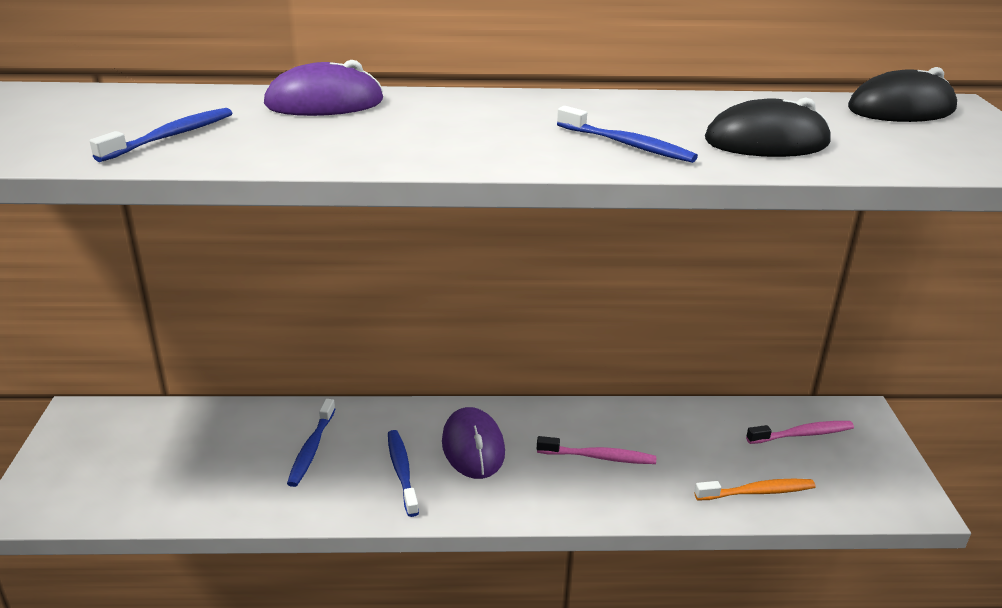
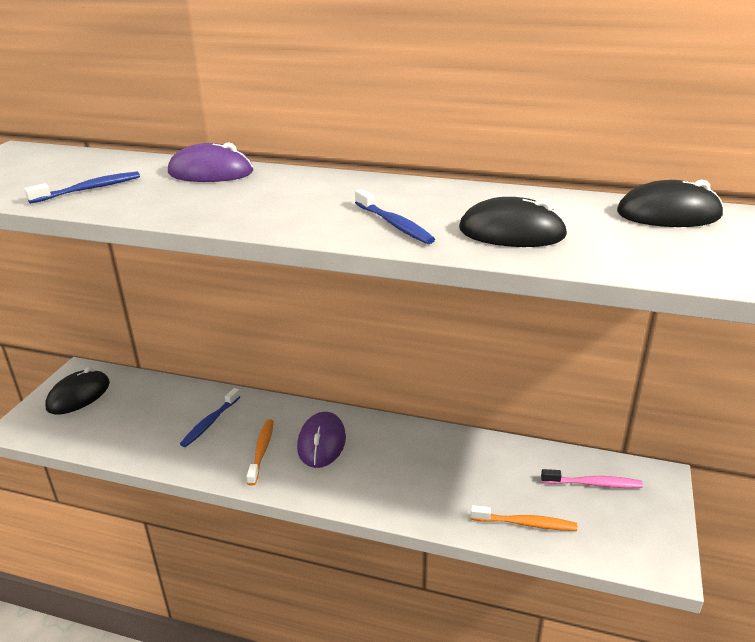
camera: 20 degrees right, 0 degrees up
(96, 447) = (78, 395): none -> black mouse
(402, 471) = (262, 451): blue toothbrush -> orange toothbrush
(599, 457) = (412, 469): pink toothbrush -> none

